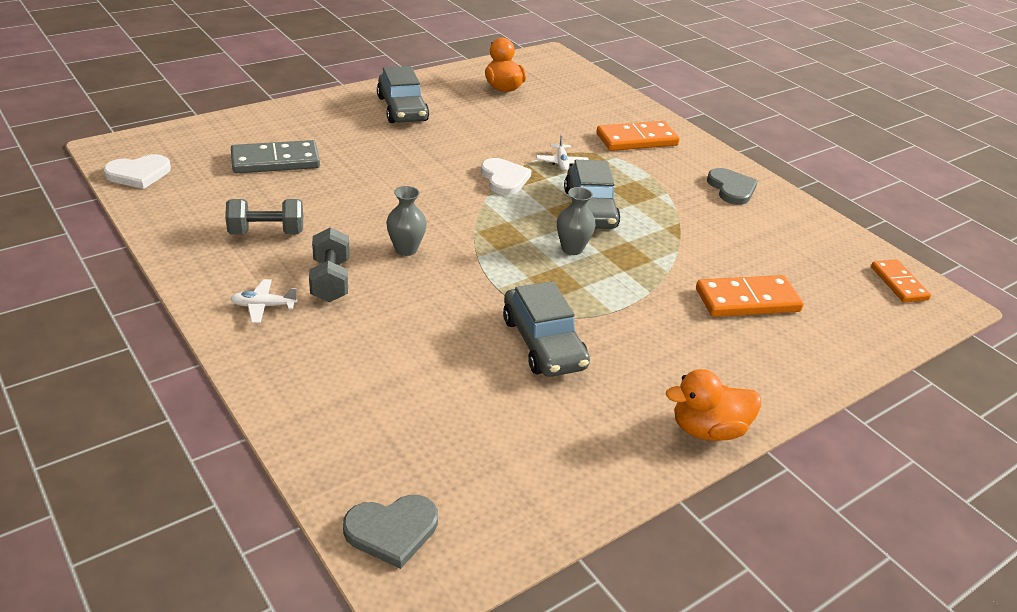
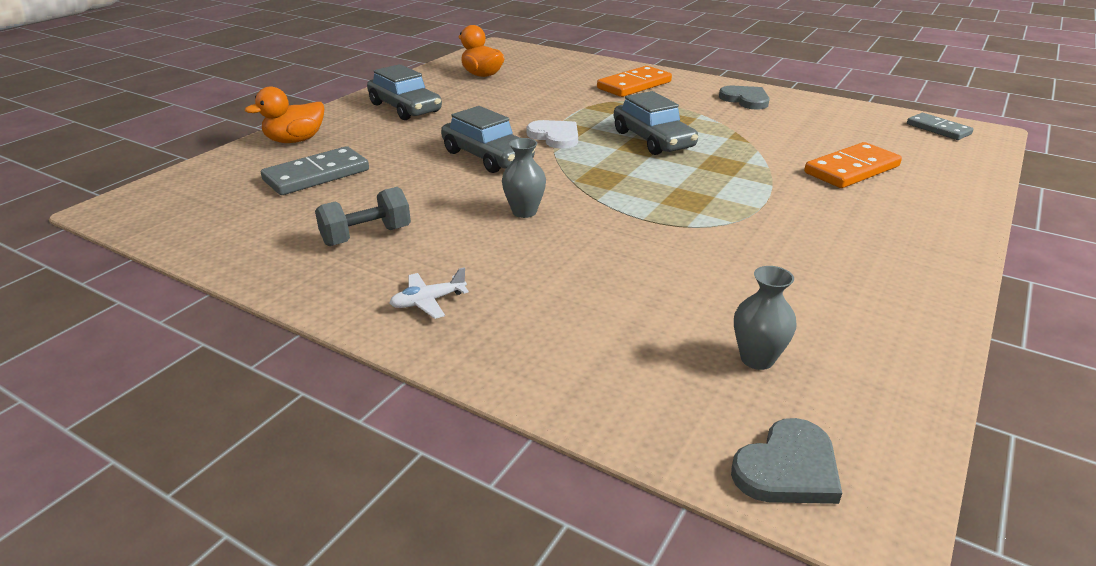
camera: 20 degrees left, 5 degrees down
(139, 174) = (167, 222): white heart -> none
(330, 280) = (477, 258): grey dumbbell -> none
(543, 343) = (732, 249): grey car -> grey car (487, 157)
(561, 162) = (591, 114): white plane -> none
(572, 249) = (672, 171): grey vase -> grey vase (757, 359)
(707, 429) = (943, 272): orange duck -> orange duck (295, 140)
(899, 283) = (938, 129): orange domino -> grey domino

